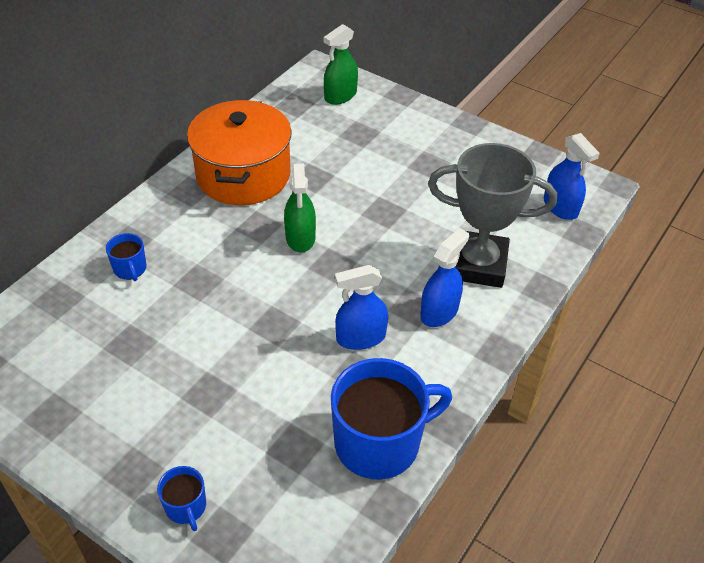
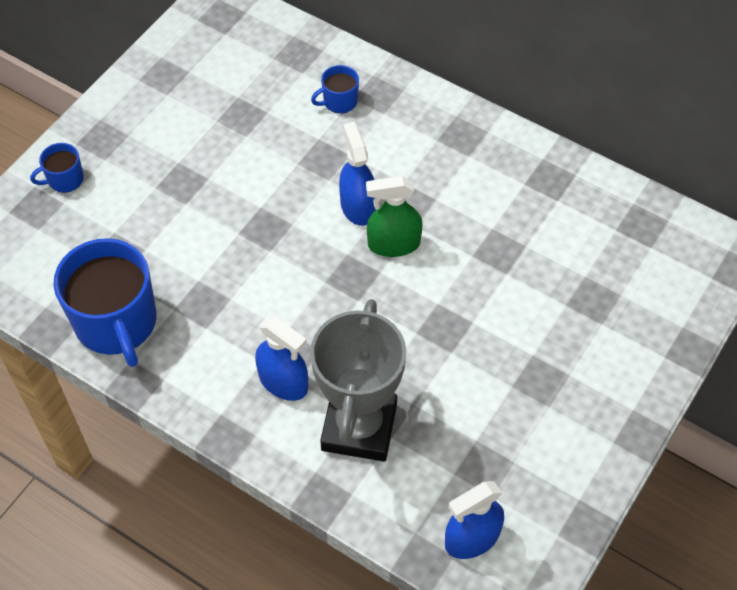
camera: 90 degrees right, 10 degrees up
(243, 175) = (495, 182): orange pot -> none
(340, 96) = (671, 275): green spray bottle -> none
(360, 337) = (247, 305): blue spray bottle -> blue spray bottle (357, 206)

